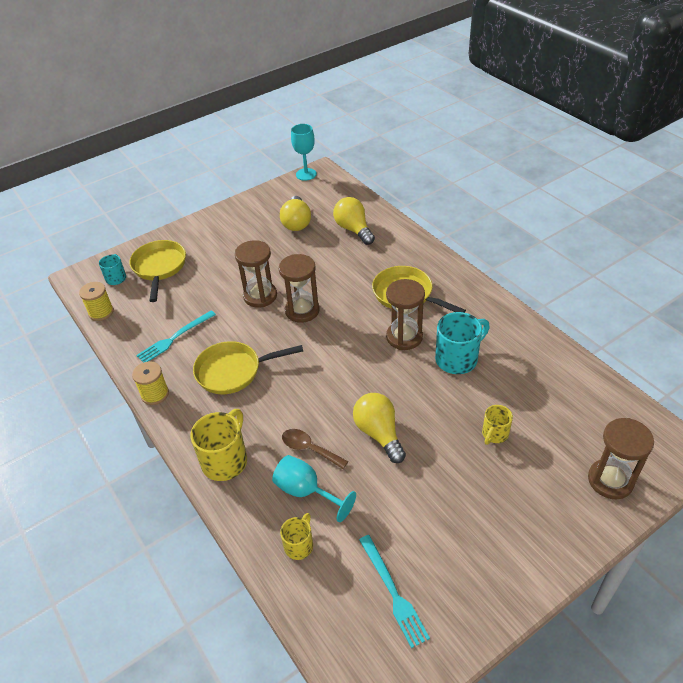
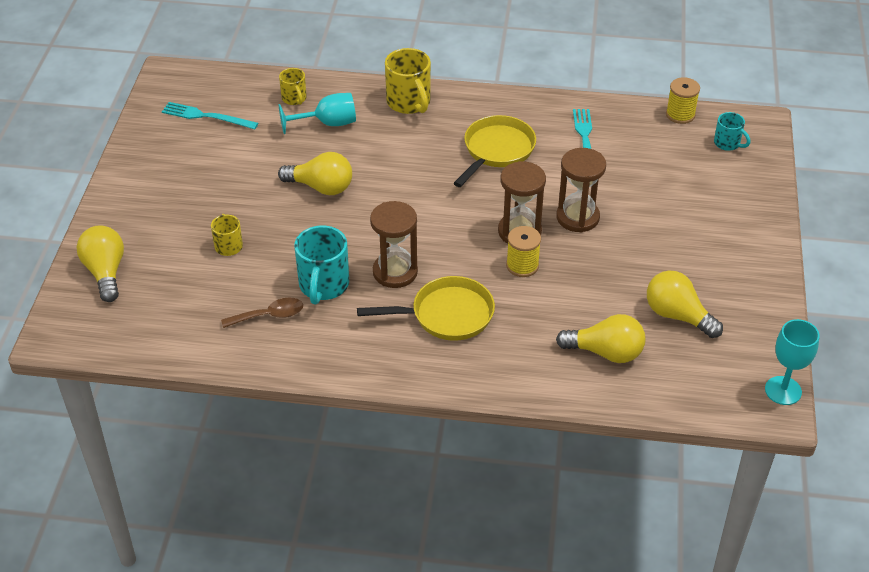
camera: 130 degrees right, 0 degrees up
(155, 394) = (527, 100): yellow spool -> yellow spool (522, 265)
(159, 267) = (712, 177): yellow pan -> none
(309, 449) = (360, 145): brown spoon -> brown spoon (269, 315)
(610, 480) = (105, 272): brown hourglass -> yellow light bulb

